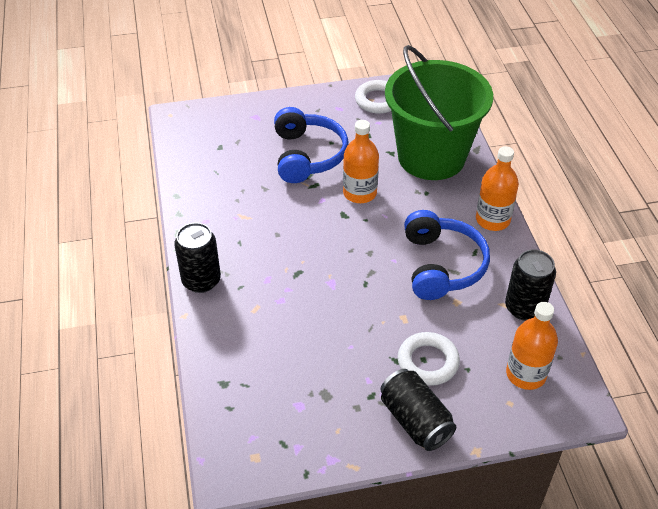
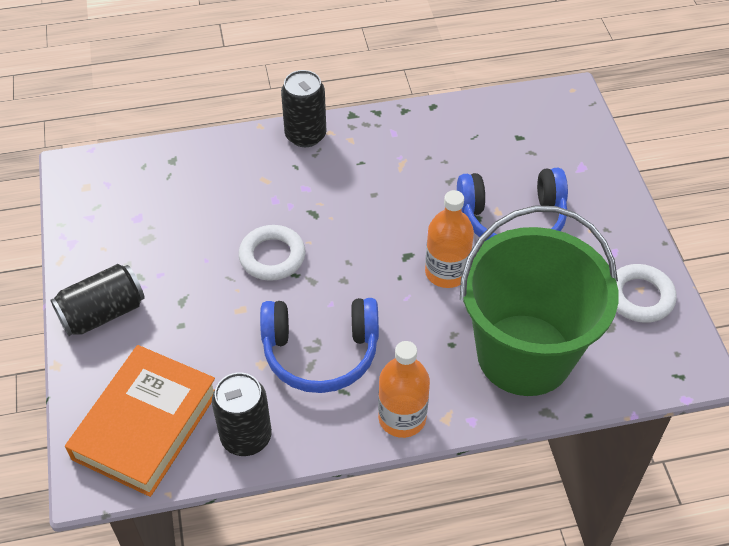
camera: 90 degrees right, 5 degrees up
(428, 362) = (176, 329): white ring -> white ring (272, 256)
(526, 374) = (146, 425): orange bottle -> orange book

